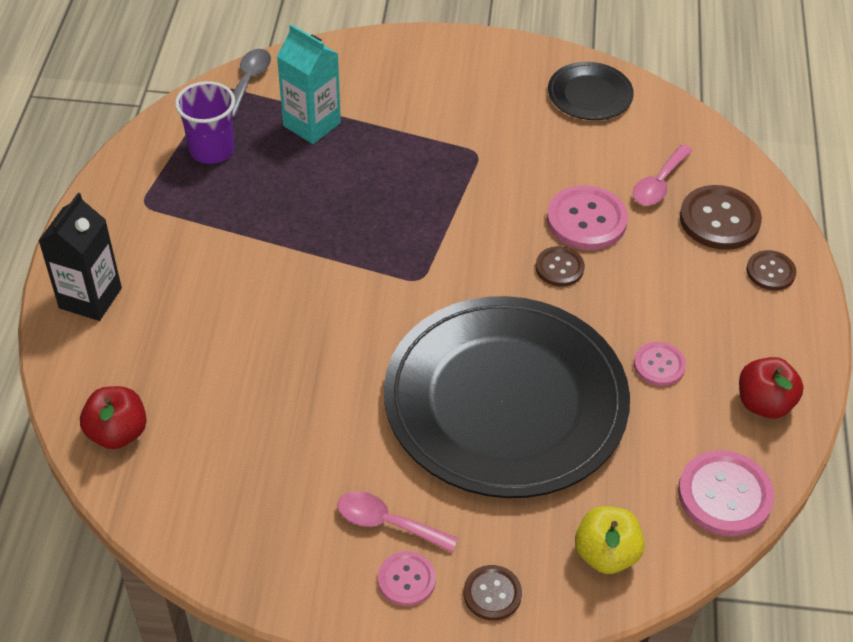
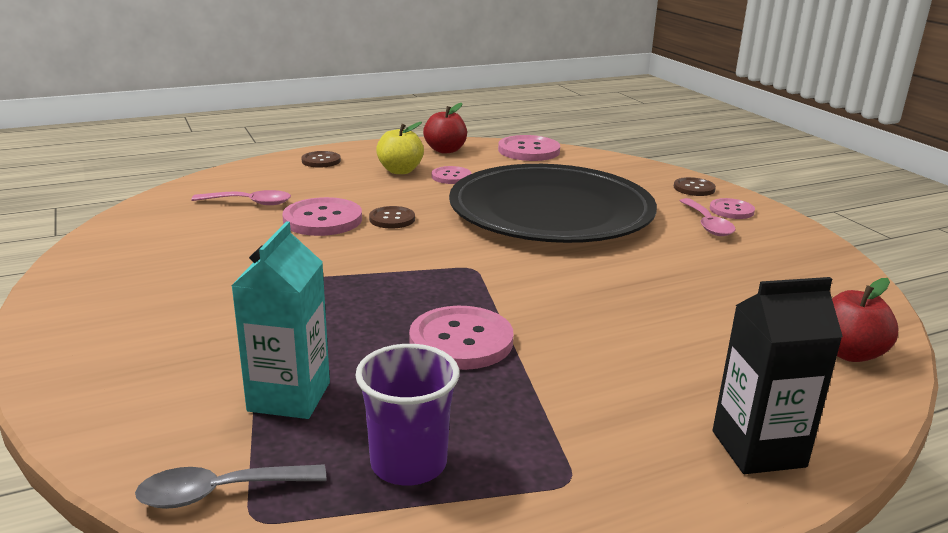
camera: 120 degrees left, 25 degrees down
(312, 222) = (461, 341): none -> pink button
(590, 94) = (127, 248): black plate -> none
(606, 554) = (616, 168): yellow apple -> yellow apple (400, 171)
(719, 219) = (277, 180): brown button -> none

